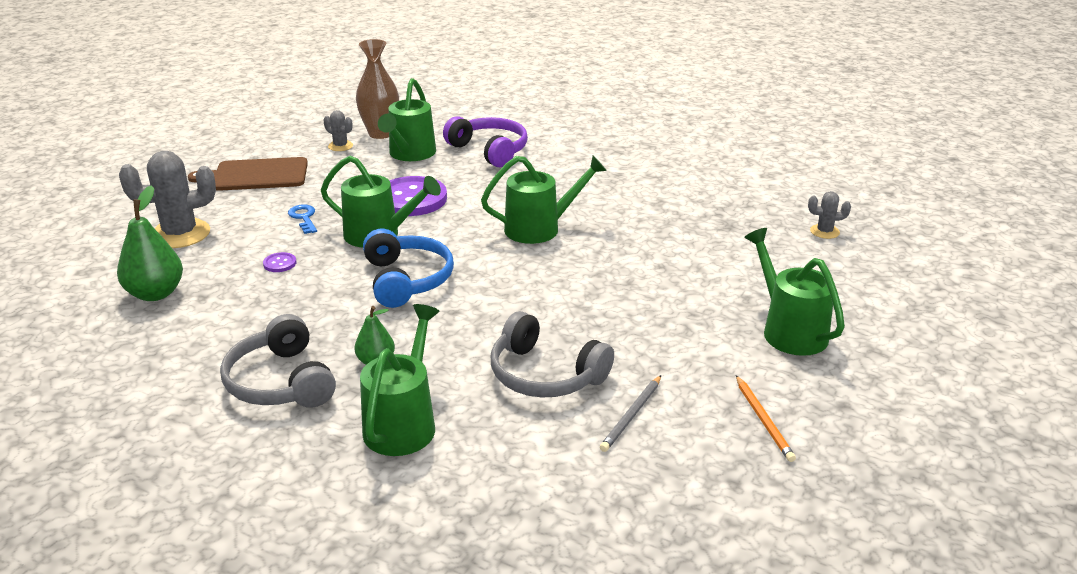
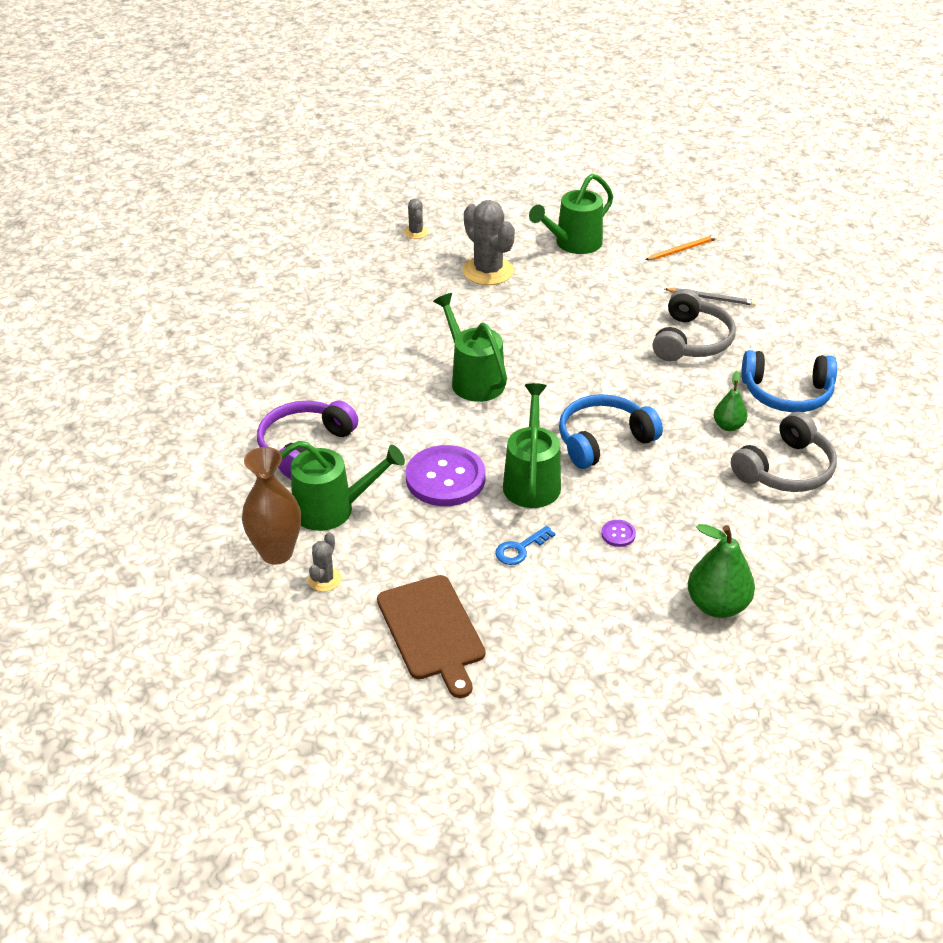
camera: 105 degrees left, 10 degrees up
(180, 234) = (600, 640): grey cactus -> grey cactus (488, 271)
(403, 423) = (787, 393): green watering can -> blue headphones

